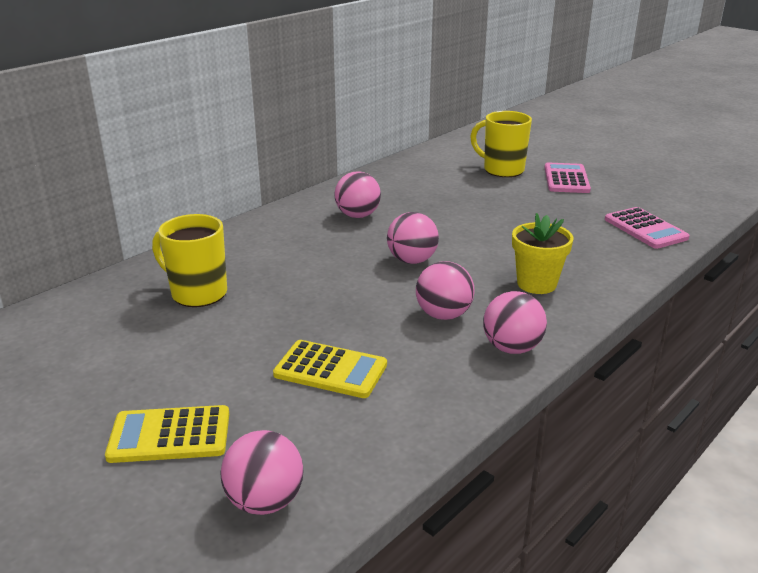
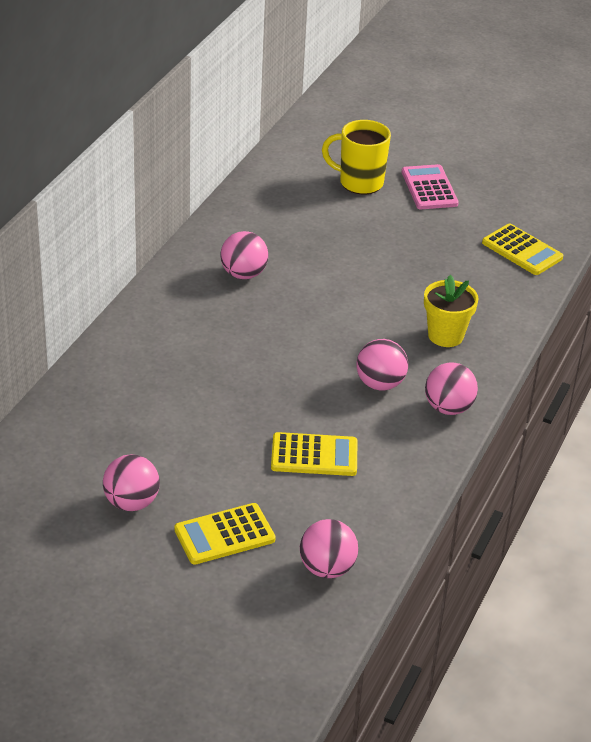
camera: 20 degrees left, 10 degrees up
(197, 293) = (150, 397): yellow mug -> none
(412, 260) = (324, 326): pink ball -> pink ball (131, 502)
(645, 229) = (522, 250): pink calculator -> yellow calculator

